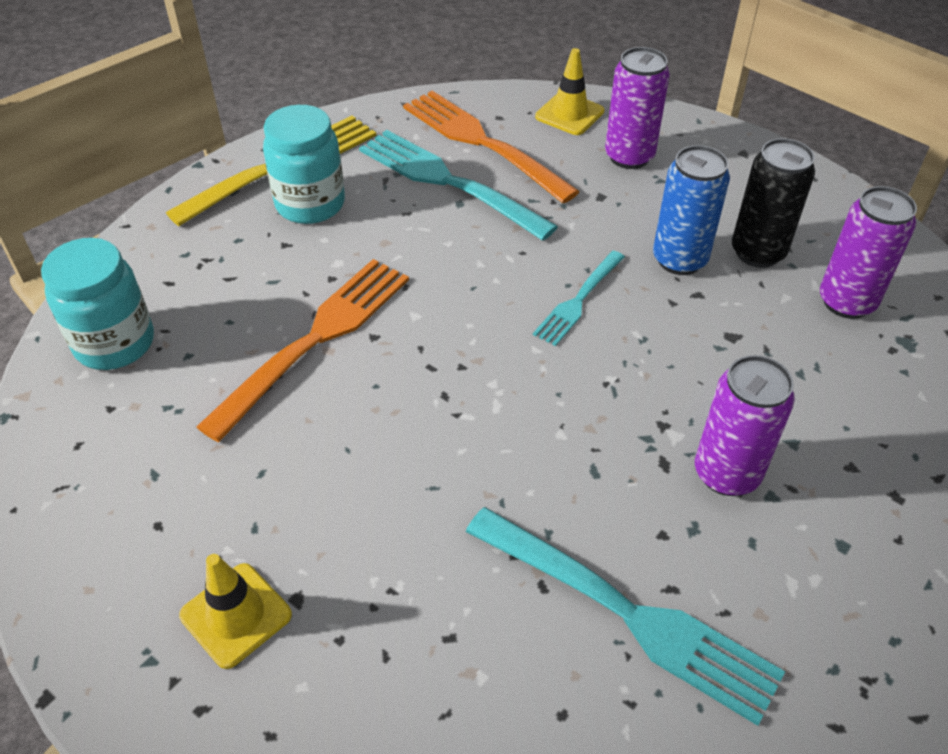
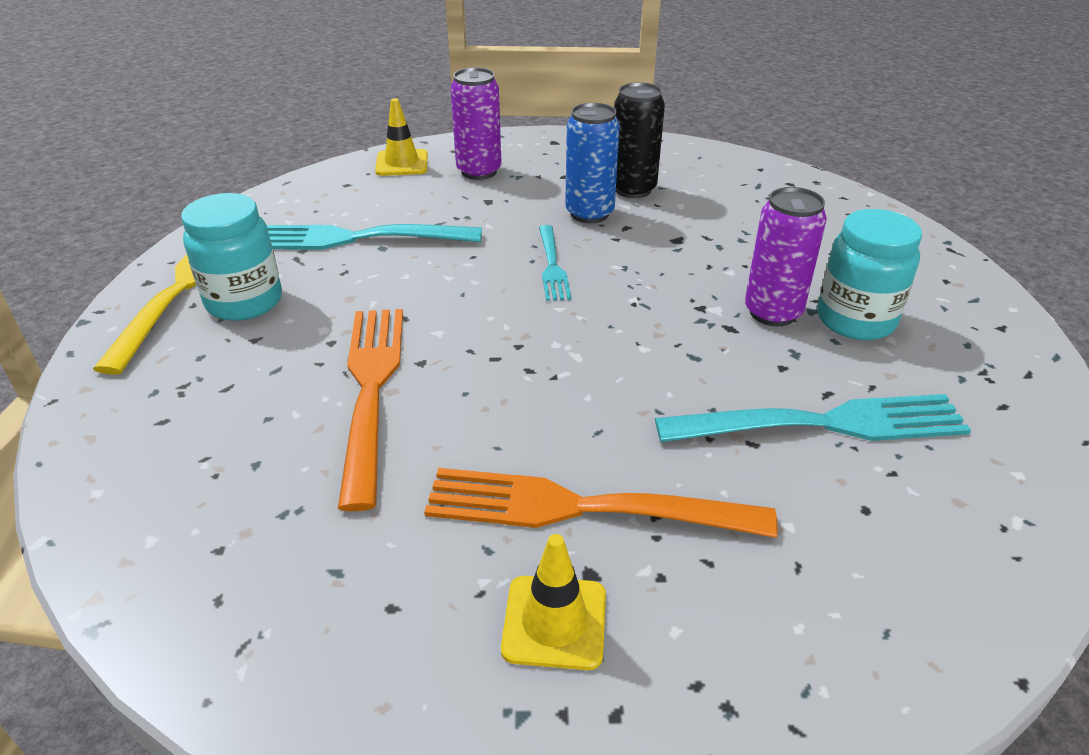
camera: 40 degrees left, 10 degrees down
(115, 343) = (158, 496): turquoise jar -> turquoise jar (855, 320)
(482, 143) = (353, 204): orange fork -> orange fork (582, 508)
(846, 302) = (717, 192): purple can -> none

